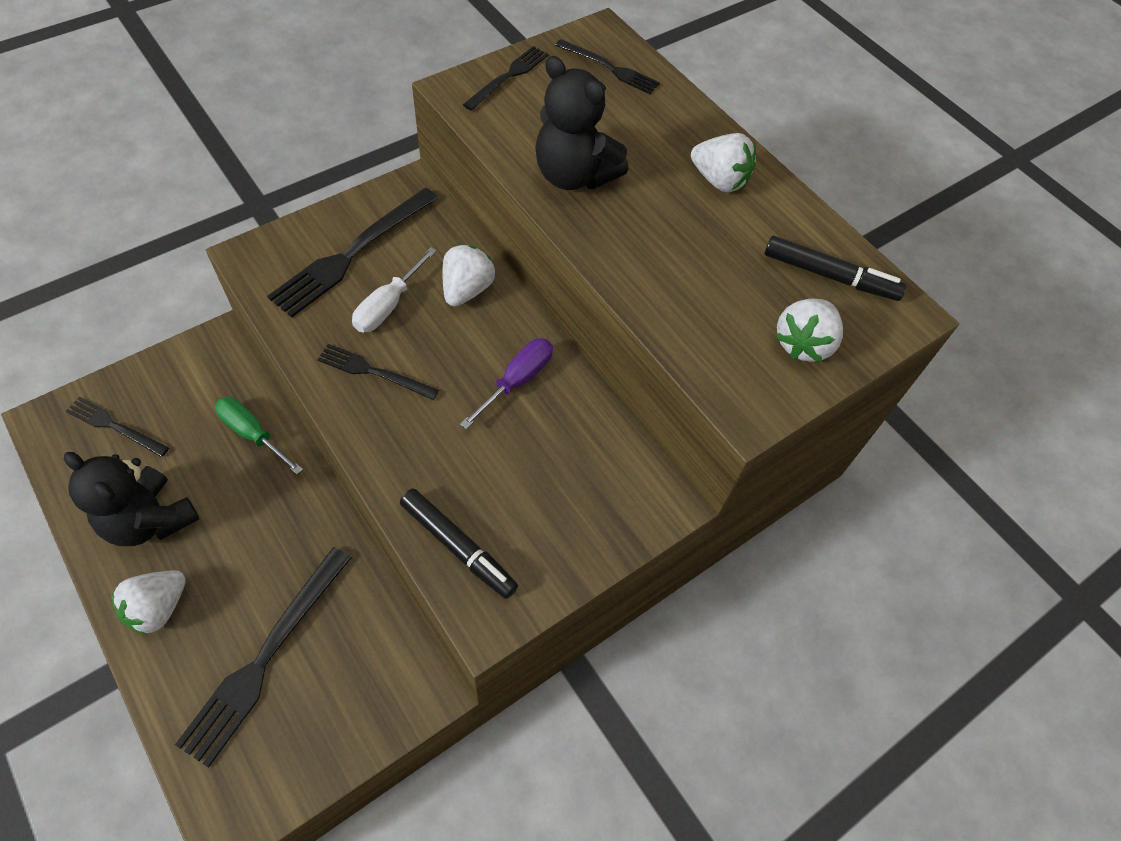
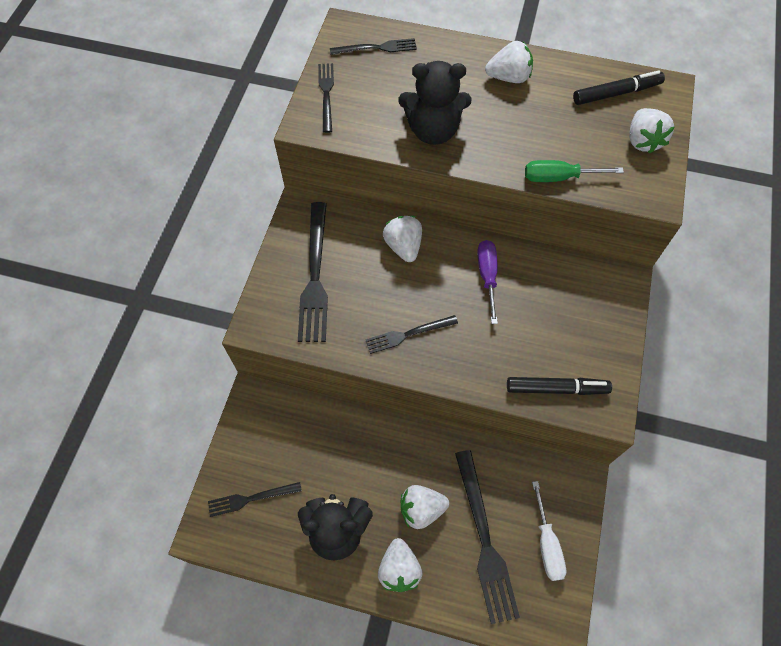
camera: 35 degrees left, 5 degrees up
(242, 572) = (421, 509): none -> white strawberry
(253, 434) = (338, 432): green screwdriver -> green screwdriver (559, 177)
(388, 305) = (371, 290): white screwdriver -> white screwdriver (546, 543)

